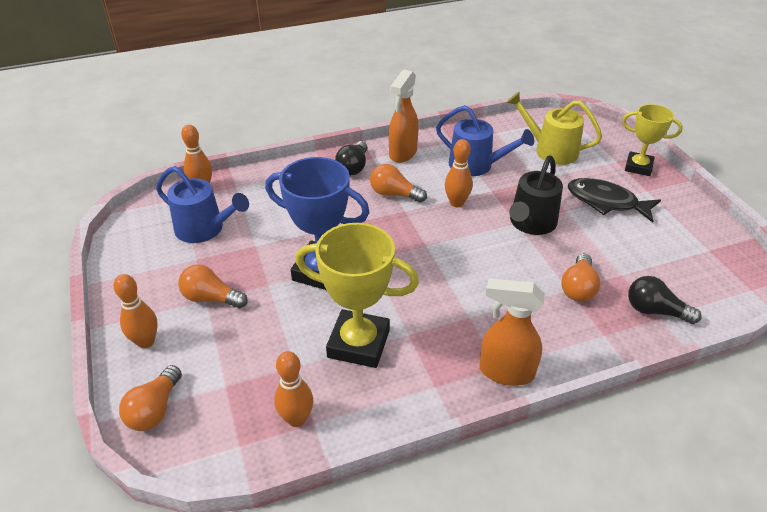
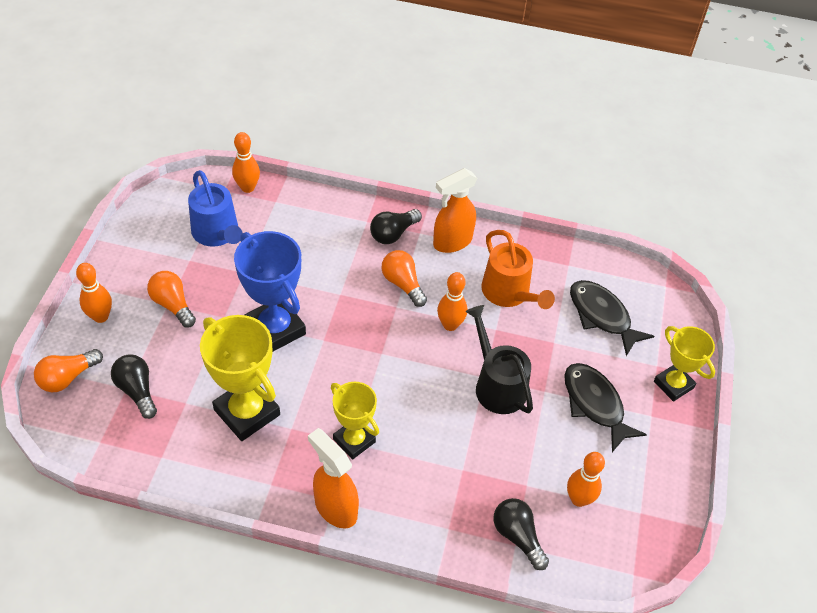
camera: 30 degrees right, 10 degrees up
(238, 382) = (137, 391): none -> black light bulb
(296, 419) = (152, 446): orange bowling pin -> orange bowling pin (578, 499)
(468, 315) = (354, 440): none -> yellow trophy
(476, 165) = (509, 293): blue watering can -> orange watering can
(531, 223) = (497, 385): black watering can -> black watering can turned 90 degrees clockwise
(551, 150) = (602, 316): yellow watering can -> black fish
(578, 288) = (473, 473): orange light bulb -> none

